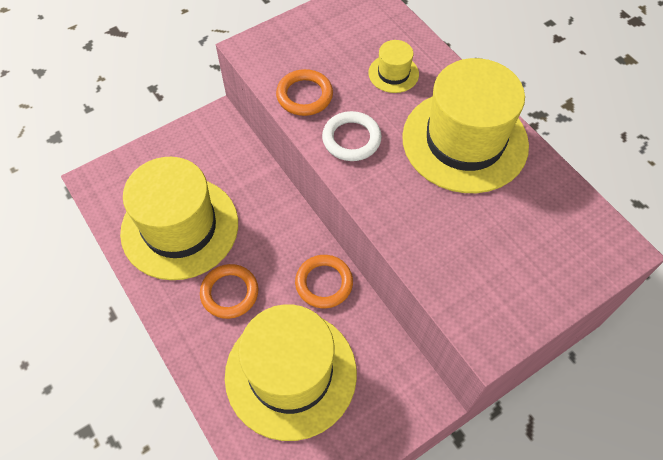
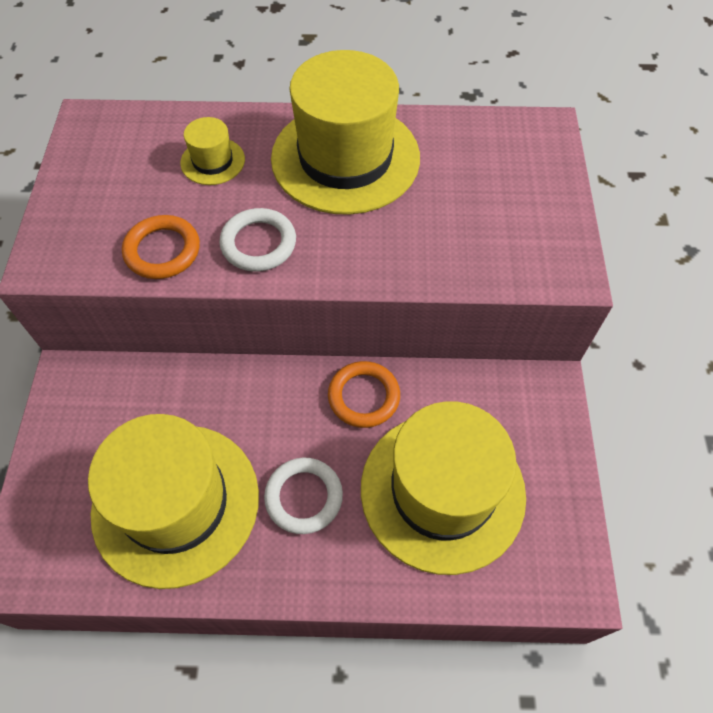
camera: 55 degrees left, 0 degrees up
(229, 293) = (304, 497): orange ring -> white ring

